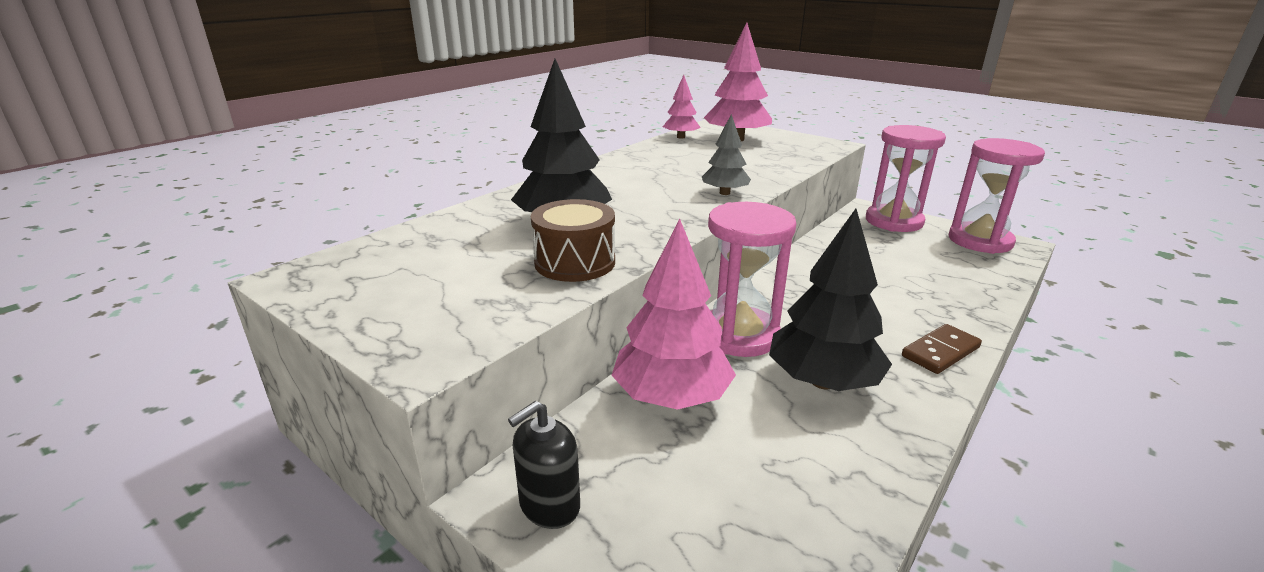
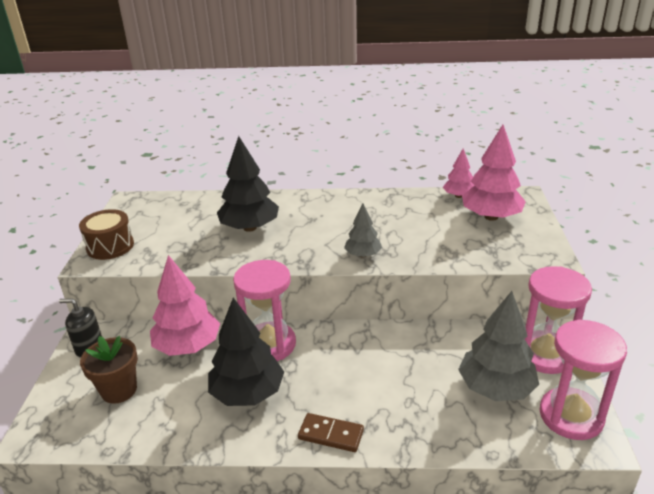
camera: 55 degrees right, 5 degrees up
(575, 262) = (206, 252): brown drum -> brown drum (110, 246)
(710, 501) = (119, 390): none -> brown flower pot
(923, 253) = (495, 388): none -> grey tree

